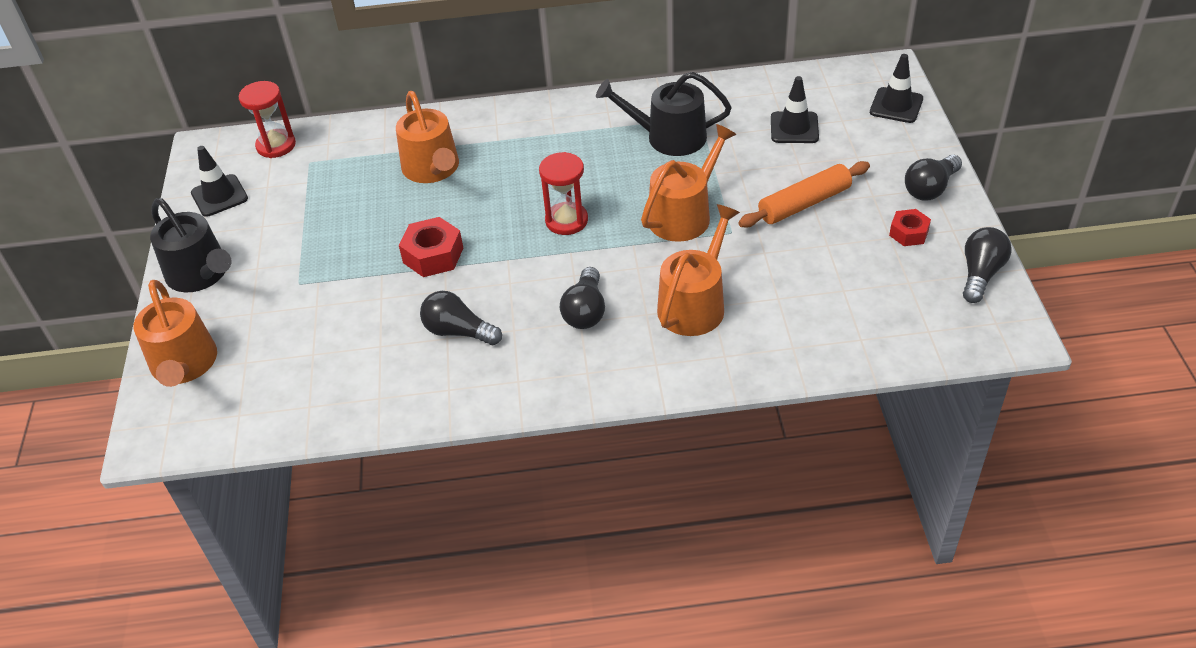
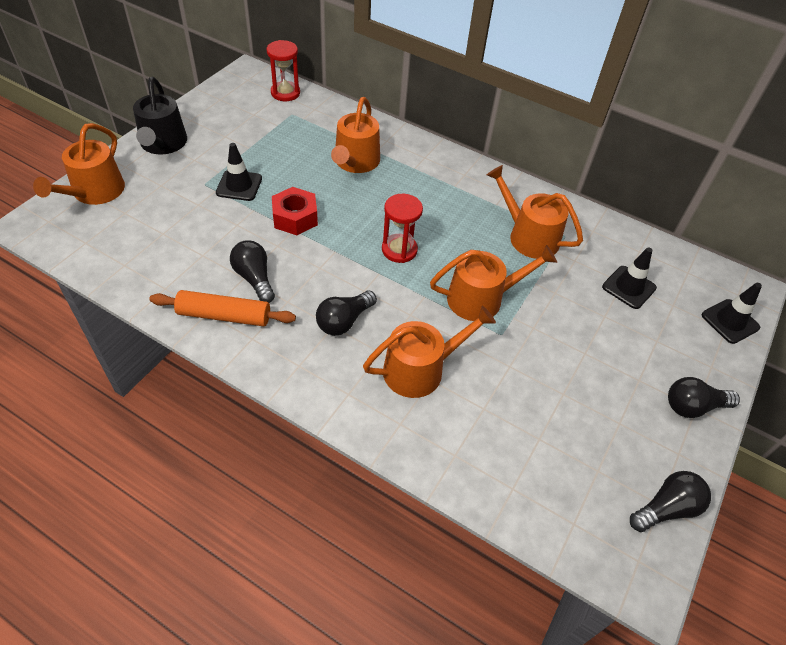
camera: 30 degrees right, 5 degrees up
(219, 196) = (223, 104): black traffic cone -> black traffic cone (239, 185)
(668, 137) = (528, 236): black watering can -> orange watering can
(804, 203) = (578, 349): orange rolling pin -> orange rolling pin (224, 315)
(908, 233) = (638, 430): red nut -> none

